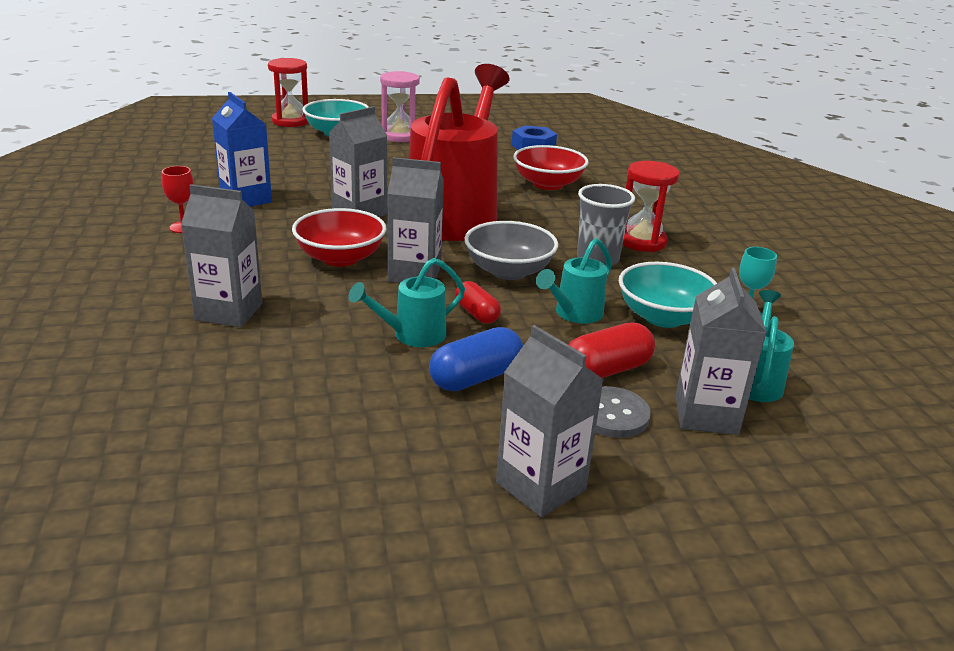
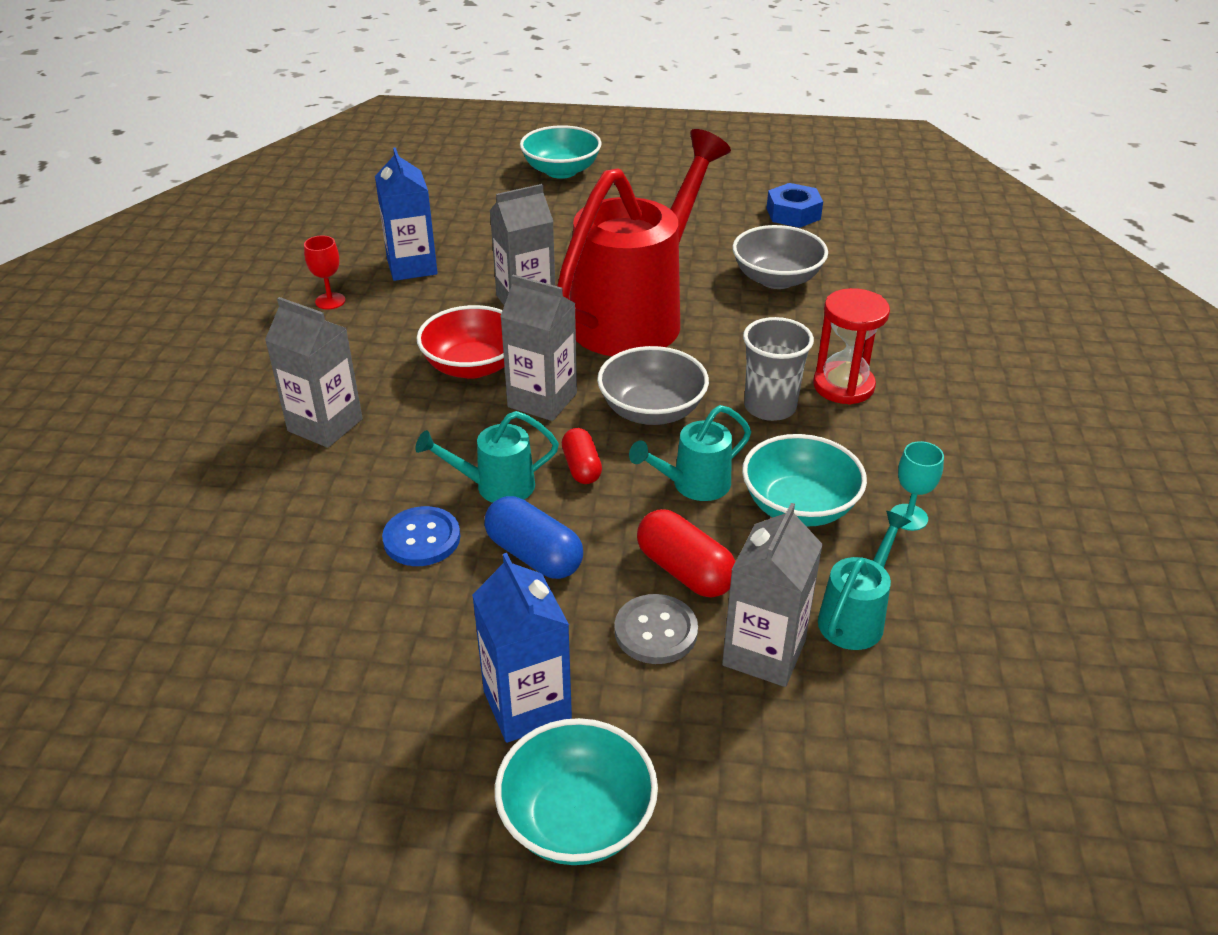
camera: 20 degrees right, 10 degrees up
(291, 121) = (516, 147): red hourglass -> none
(369, 380) = (422, 538): none -> blue button
(399, 136) = (633, 182): pink hourglass -> none
(476, 378) = (534, 555): blue capsule -> blue capsule turned 60 degrees clockwise
(541, 486) = (527, 705): grey carton -> blue carton
(548, 184) = (776, 279): red bowl -> grey bowl
(606, 370) = (685, 571): red capsule -> red capsule turned 60 degrees clockwise
(640, 562) = (577, 818): none -> turquoise bowl

